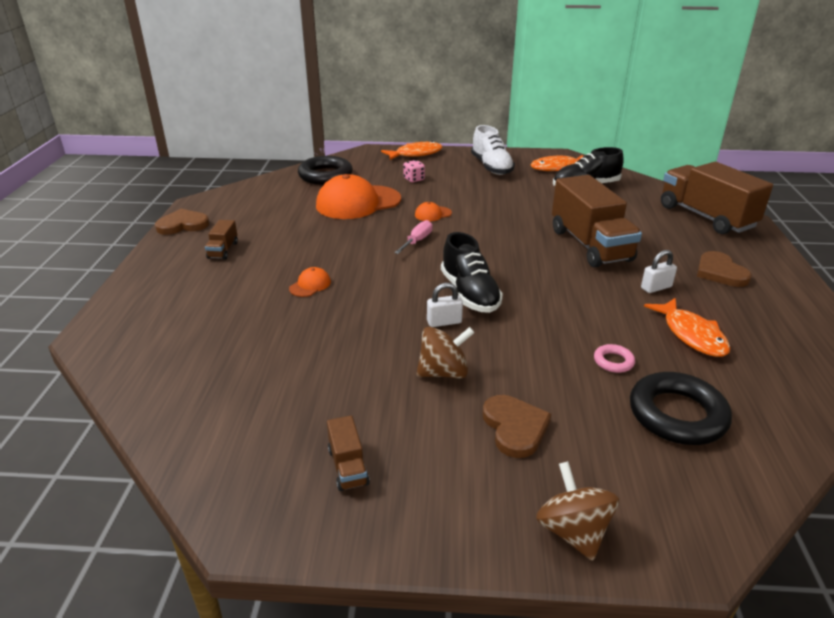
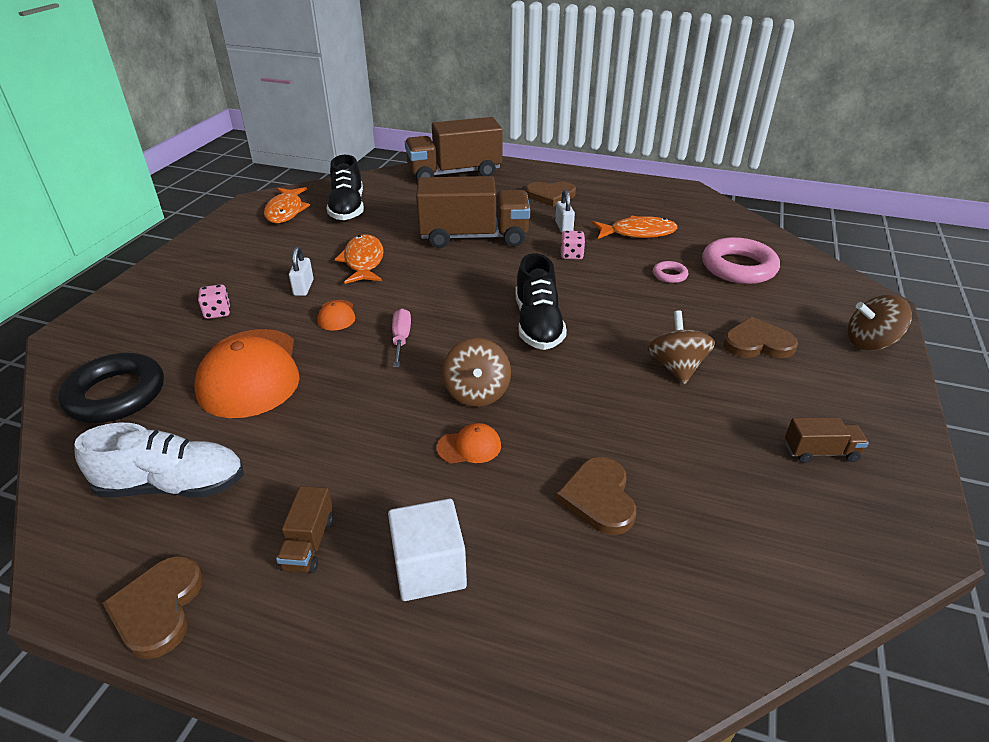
camera: 75 degrees left, 5 degrees up
(206, 288) = (429, 568): none -> white cube
(223, 250) = (308, 543): brown truck -> brown truck turned 75 degrees clockwise
(269, 342) = (599, 498): none -> brown heart
(310, 285) = (469, 447): orange cap -> orange cap turned 120 degrees clockwise
(368, 279) = (477, 393): none -> brown spinning top
(415, 154) = (131, 297): orange fish -> orange fish (363, 261)
(417, 241) = (401, 339): pink screwdriver -> pink screwdriver turned 45 degrees clockwise
(444, 322) = (588, 351): white padlock -> white padlock (303, 287)
(469, 293) = (538, 324): black shoe -> black shoe turned 90 degrees clockwise
(491, 167) = (240, 249): white shoe -> white shoe (172, 485)
(602, 298) = (571, 255): none -> pink dice
(677, 414) = (738, 267): black ring -> pink ring

